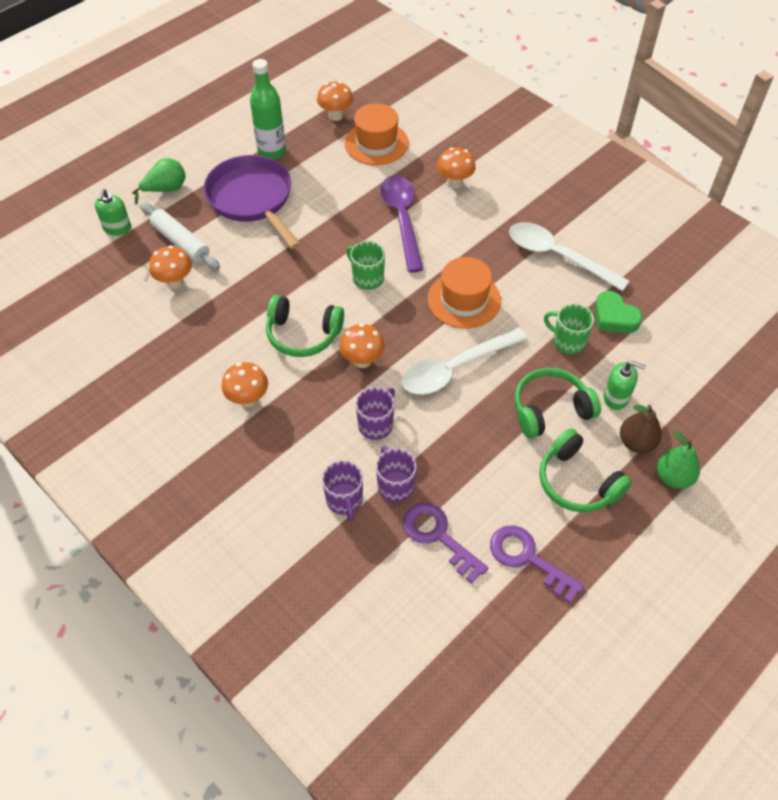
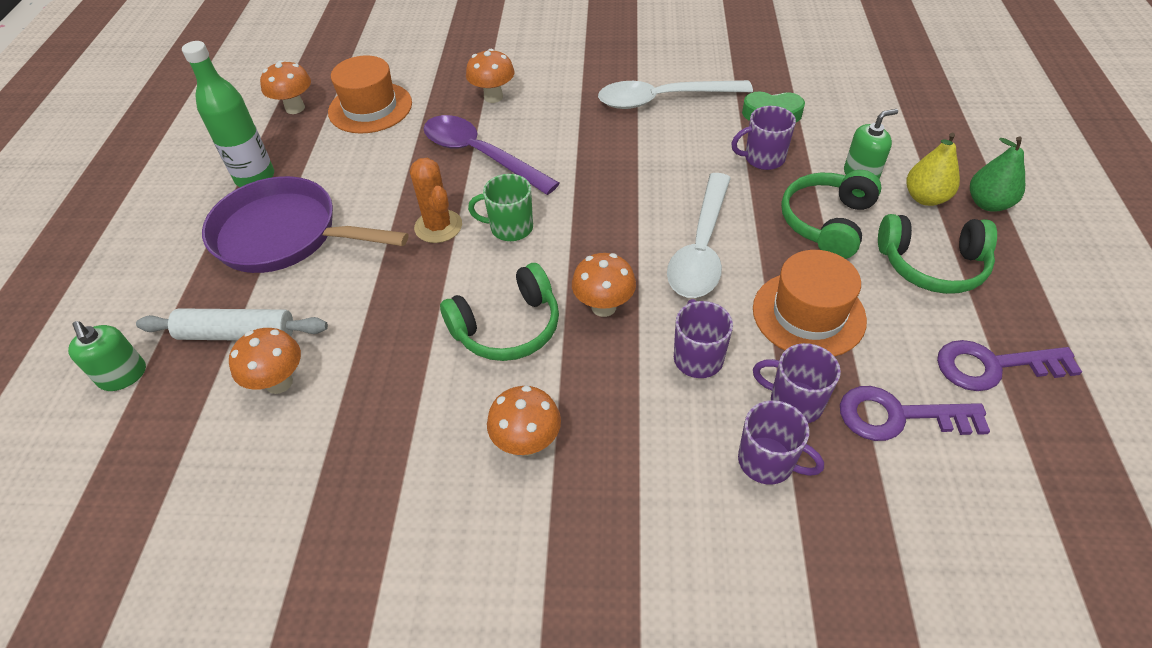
camera: 40 degrees left, 5 degrees down
(166, 190) = (152, 292): green pear -> none
(331, 250) = (438, 226): none -> orange cactus
(464, 299) = (629, 185): orange hat -> orange hat (808, 314)
(567, 341) = (763, 158): green mug -> purple mug
(636, 442) = (925, 198): brown pear -> yellow pear

